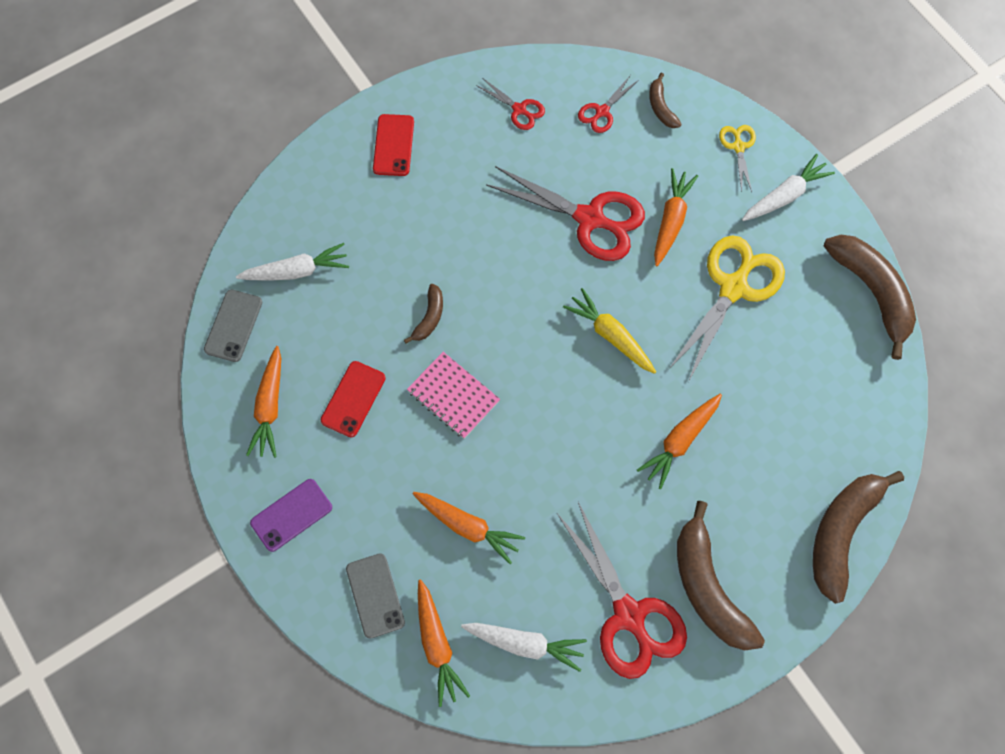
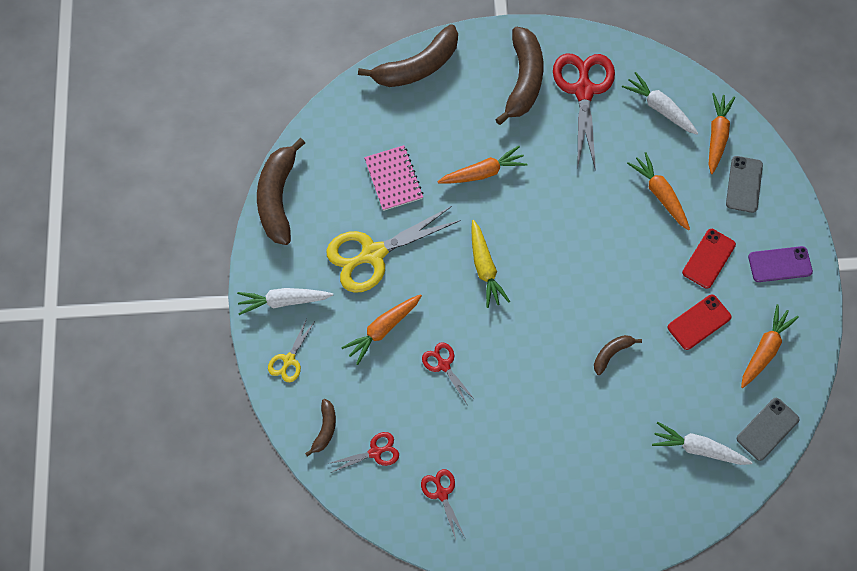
camera: 150 degrees left, 0 degrees up
(393, 145) = (565, 519): red phone -> red phone (708, 258)
(453, 396) = (624, 285): pink notebook -> pink notebook (393, 179)
(589, 218) = (443, 365): red scissors -> red scissors, size x0.49

